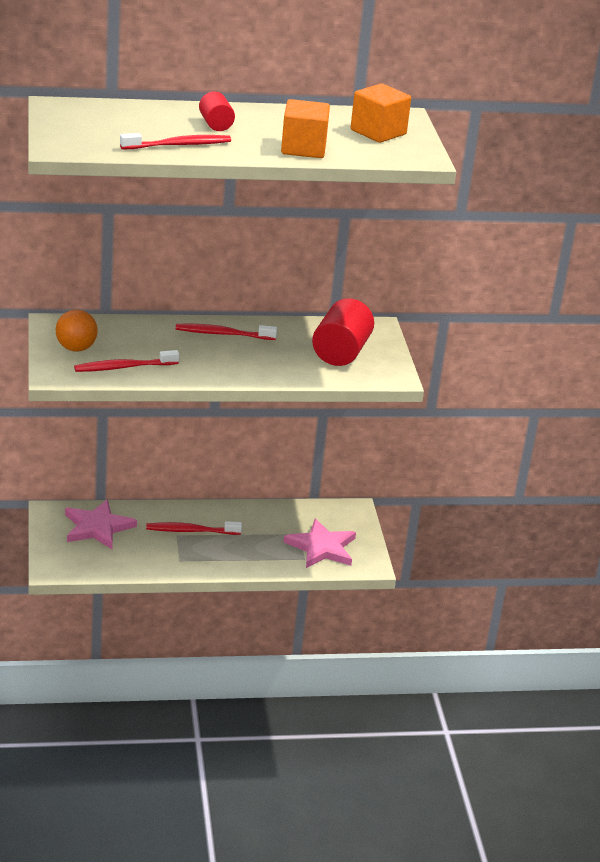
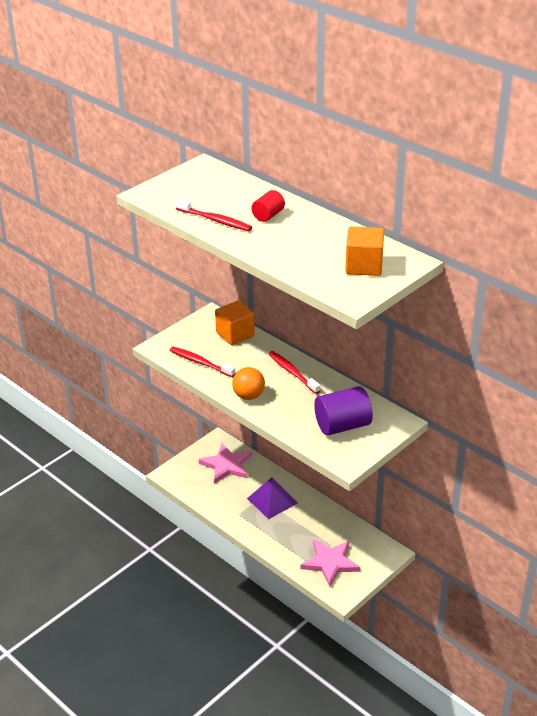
camera: 55 degrees right, 5 degrees up
(76, 348) = (196, 337): orange ball -> orange ball (248, 396)
(191, 531) = (272, 500): red toothbrush -> purple pyramid
(303, 148) = (286, 256): orange cube -> orange cube (235, 334)
(341, 352) = (342, 425): red cylinder -> purple cylinder

